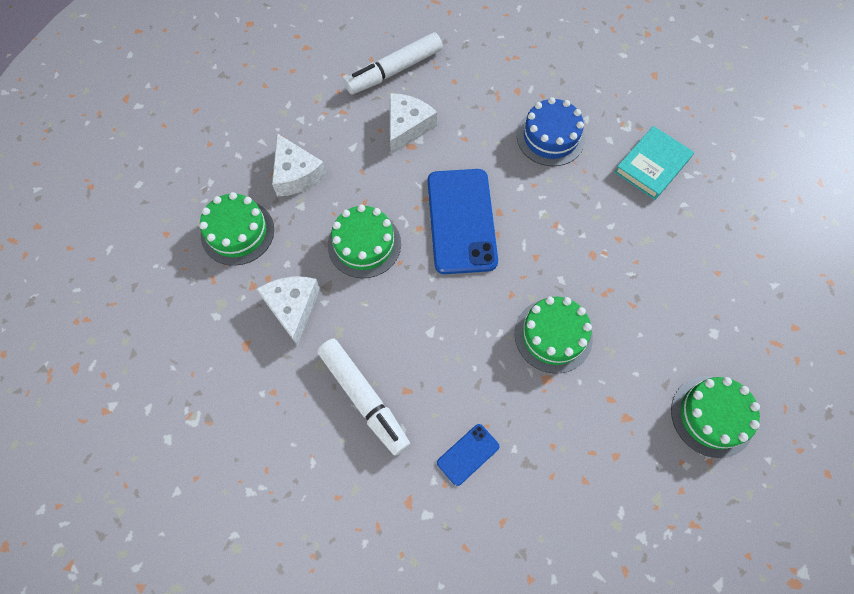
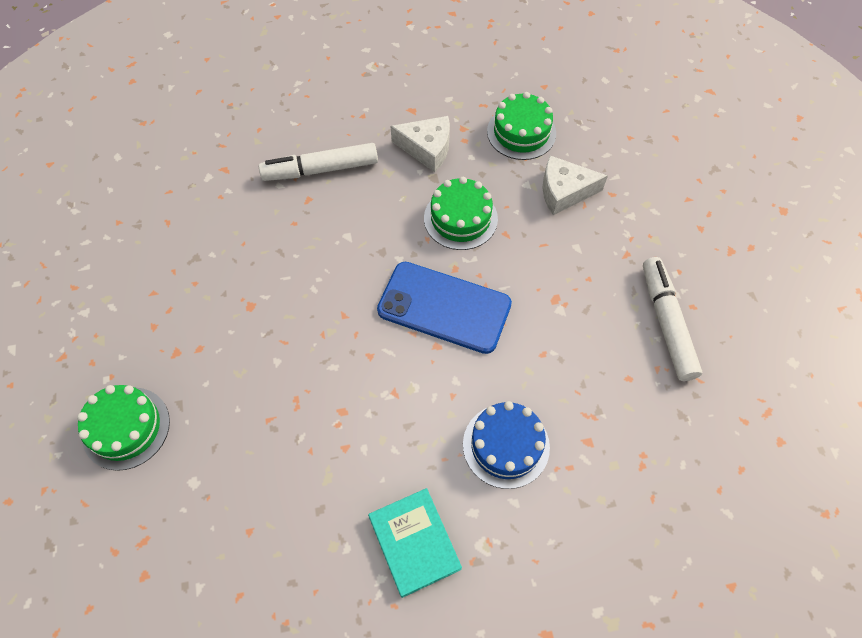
camera: 115 degrees right, 5 degrees down
(407, 127) = (581, 305): white cheese -> none
(468, 454) = (230, 220): blue phone -> none
(553, 335) = (284, 331): green cake -> none

